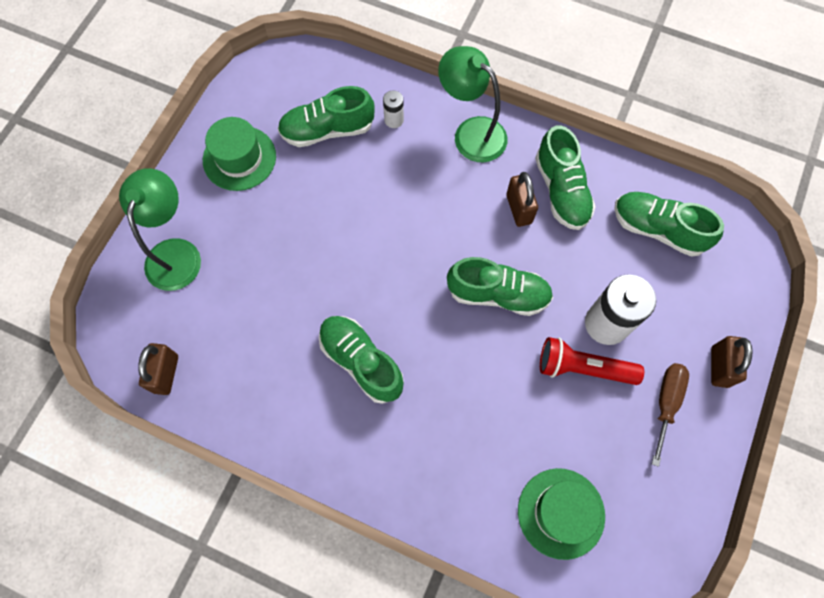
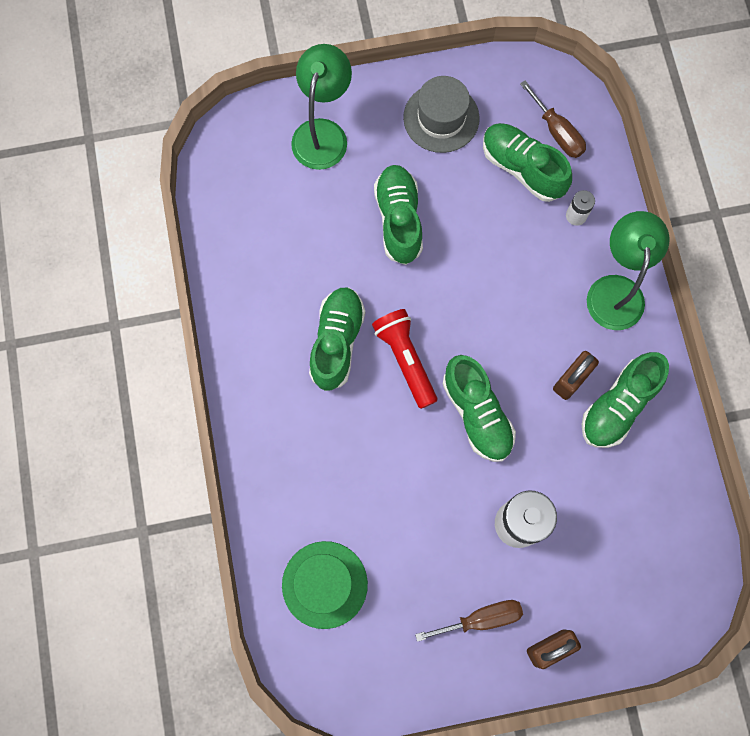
camera: 55 degrees right, 5 degrees up
(166, 374) = (222, 202): brown padlock -> none
(176, 252) = (323, 133): green lamp -> green lamp turned 45 degrees counterclockwise
(239, 158) = (441, 118): green hat -> grey hat
(319, 88) = (557, 132): none -> brown screwdriver
(583, 367) = (462, 527): red flashlight -> red flashlight (405, 359)
(658, 229) = (645, 516): green shoe -> green shoe (399, 220)

